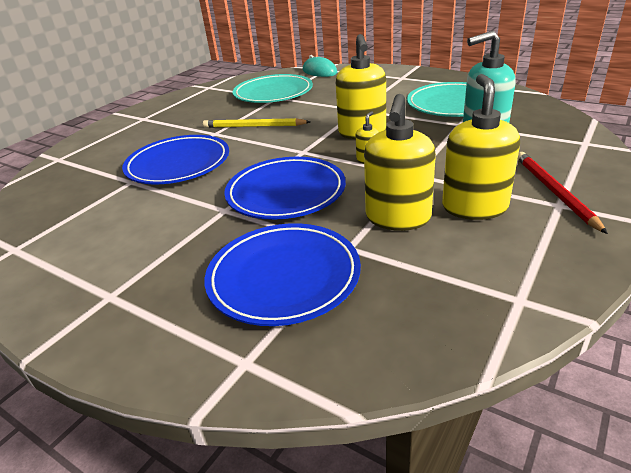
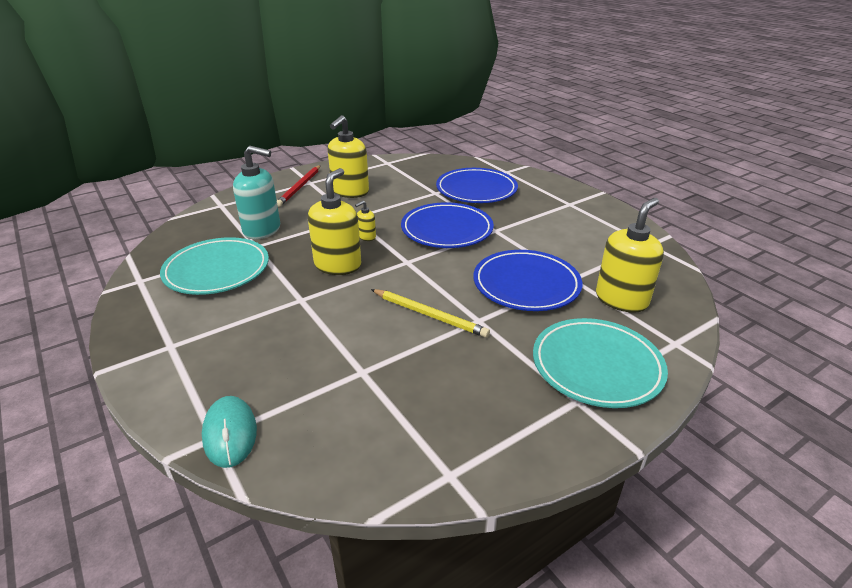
camera: 160 degrees left, 0 degrees up
(273, 93) = (358, 387): turquoise plate -> turquoise plate (596, 366)
(398, 218) = (395, 198): yellow soap dispenser -> yellow soap dispenser (621, 299)

